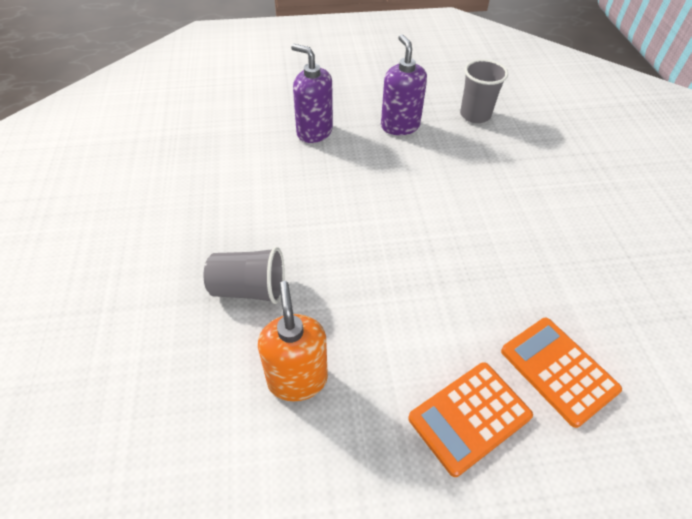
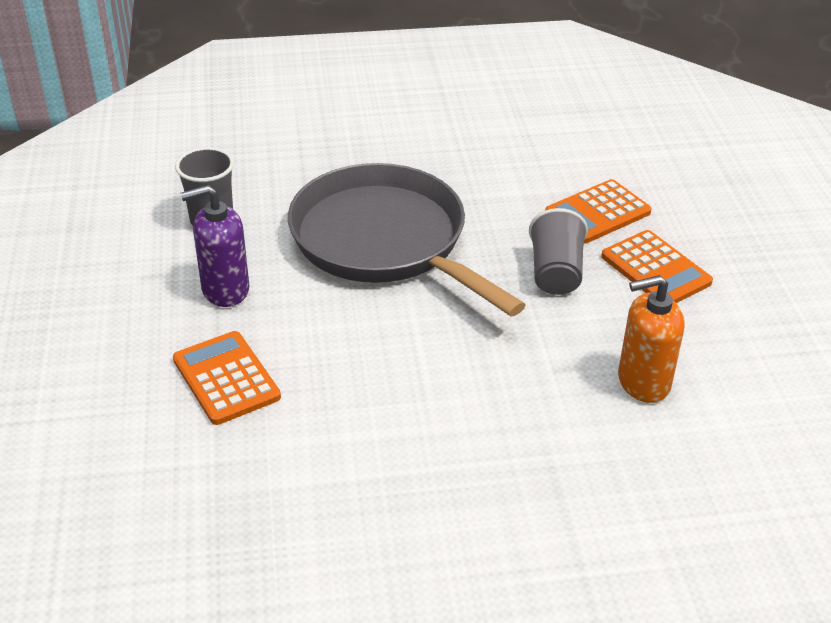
camera: 90 degrees left, 10 degrees down
(249, 289) = (532, 429): grey cup -> grey cup (556, 273)
(314, 132) = (226, 378): purple soap dispenser -> orange calculator
(471, 203) = (384, 241): none -> grey pan

